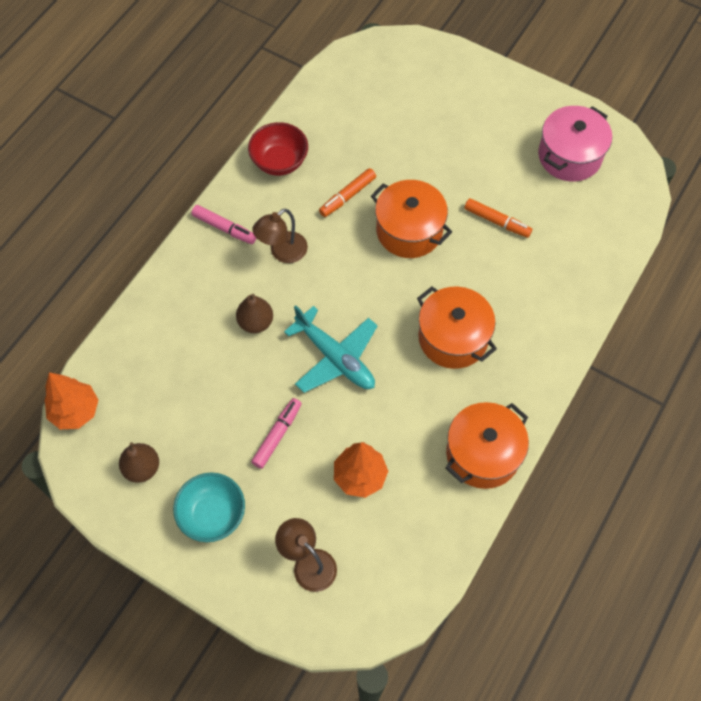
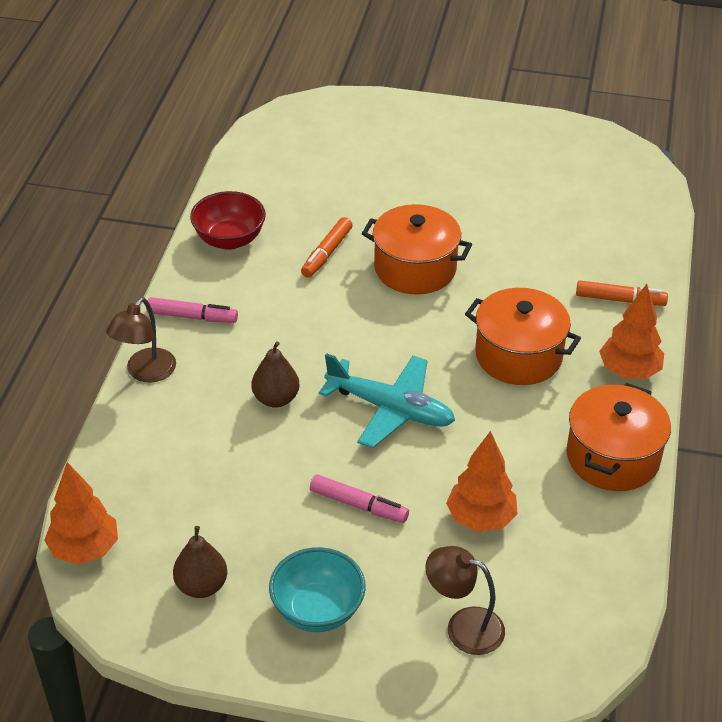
camera: 20 degrees left, 20 degrees down
(277, 435) = (358, 505): pink marker -> pink marker turned 105 degrees clockwise
(282, 252) = (275, 323): brown lamp -> brown lamp (145, 372)
(497, 221) = (510, 237): orange marker -> orange marker (620, 300)
(532, 379) = (629, 371): none -> orange tree
(569, 156) = (557, 163): pink pot -> none

